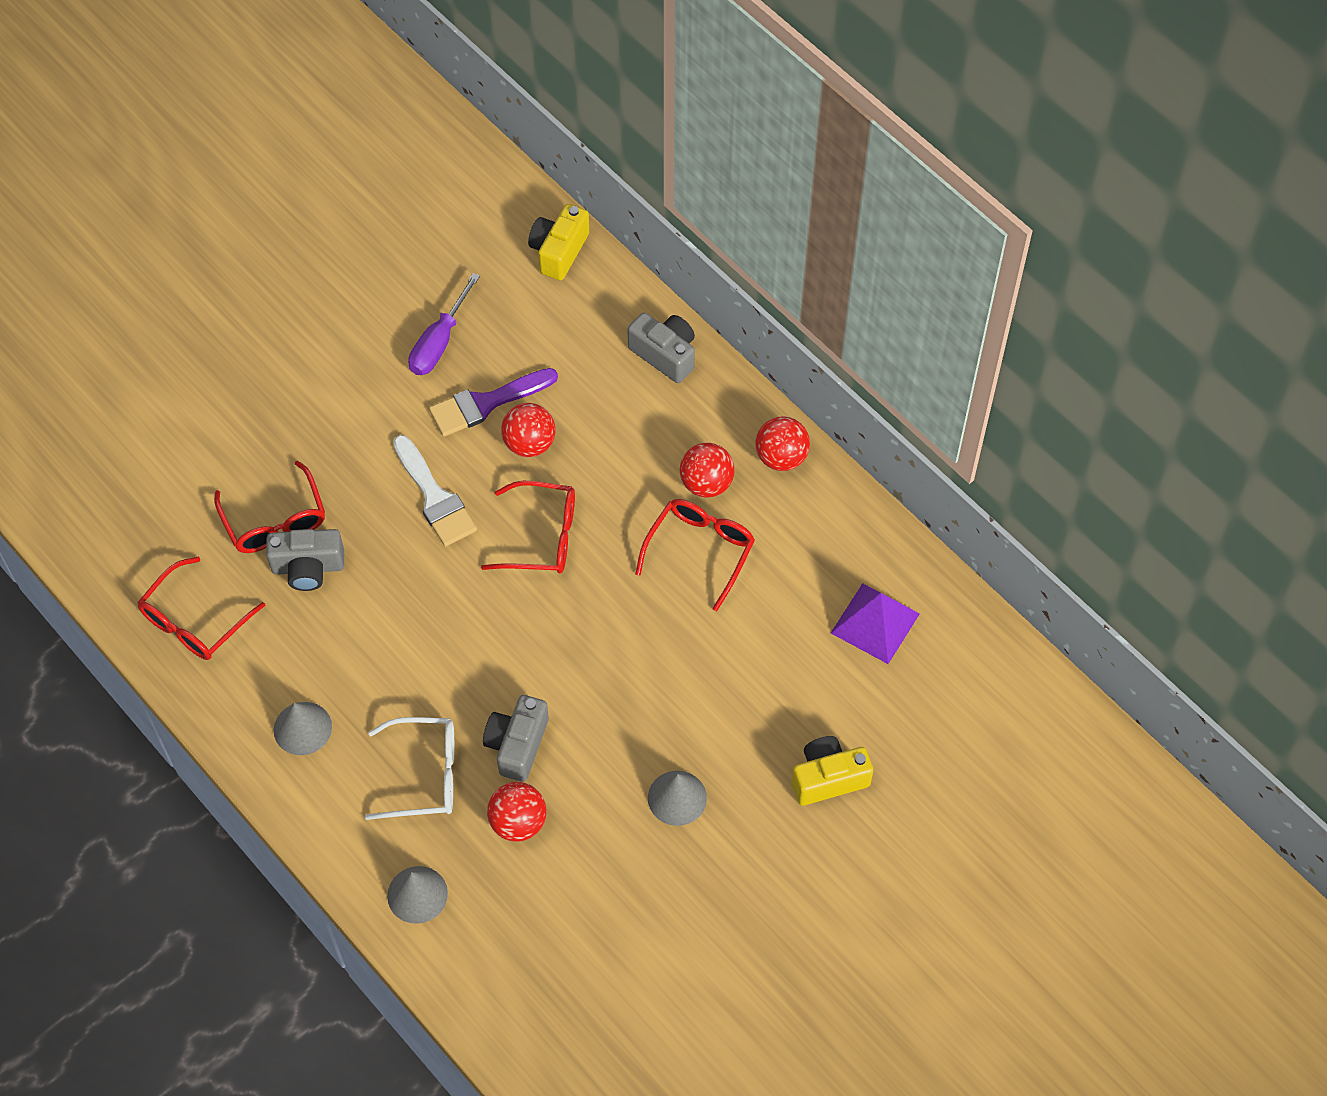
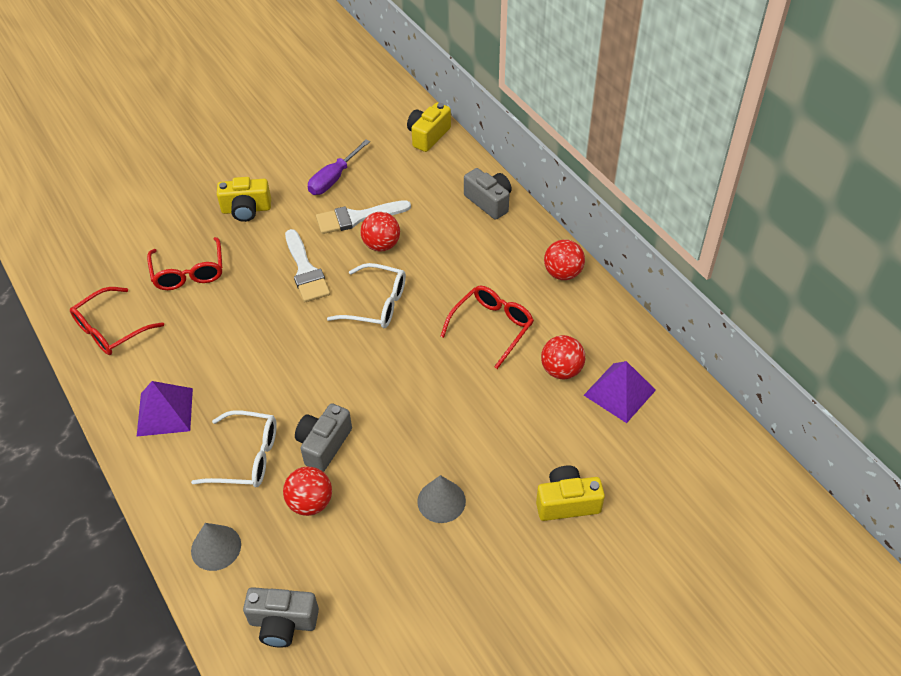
camera: 10 degrees right, 10 degrees down
(302, 728) = (165, 411): grey cone -> purple pyramid
(308, 567) = (202, 305): grey camera -> grey camera (283, 623)
(327, 409) = (246, 210): none -> yellow camera
(486, 403) = (357, 218): purple brush -> white brush
(542, 537) = (376, 304): red glasses -> white glasses
(706, 483) = (504, 284): red ball -> red ball (561, 370)

